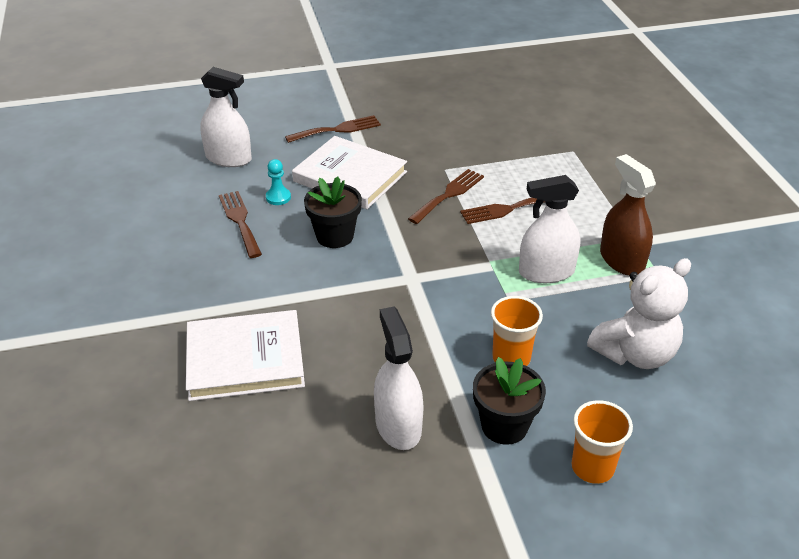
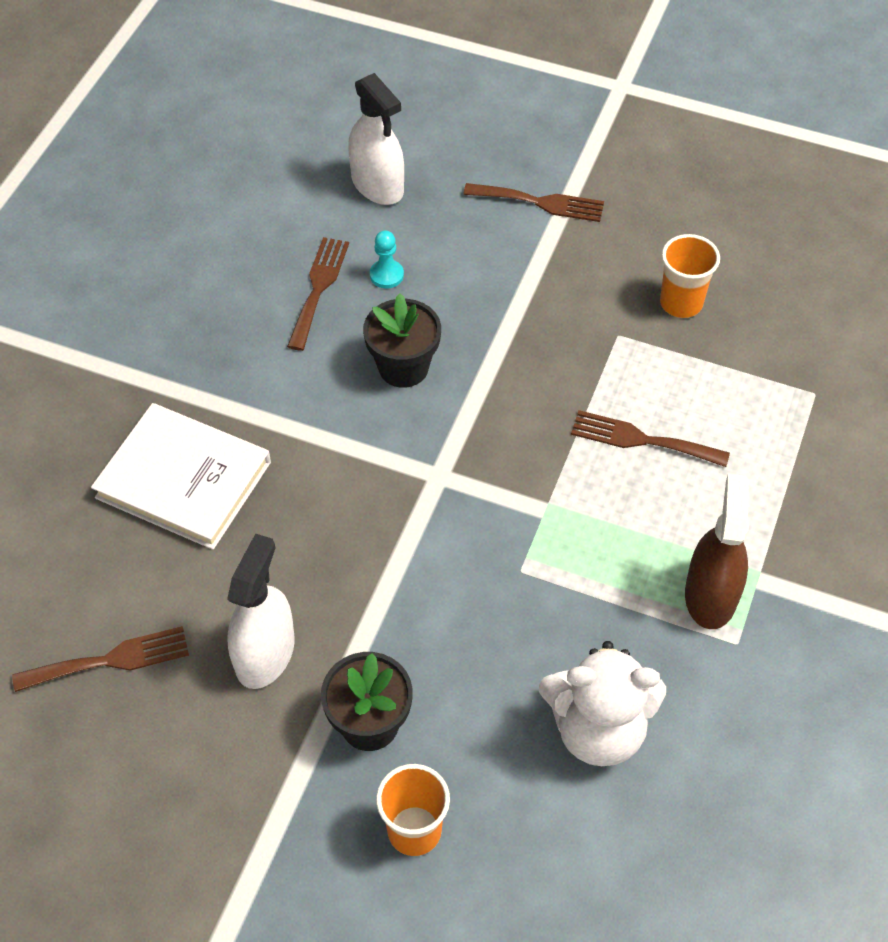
camera: 35 degrees right, 15 degrees up
(350, 177) = (493, 287): white book -> none
(448, 195) = (588, 378): brown fork -> brown fork (110, 660)
(511, 358) = (452, 647): orange cup -> orange cup (681, 303)
(546, 272) = (601, 557): white spray bottle -> none

